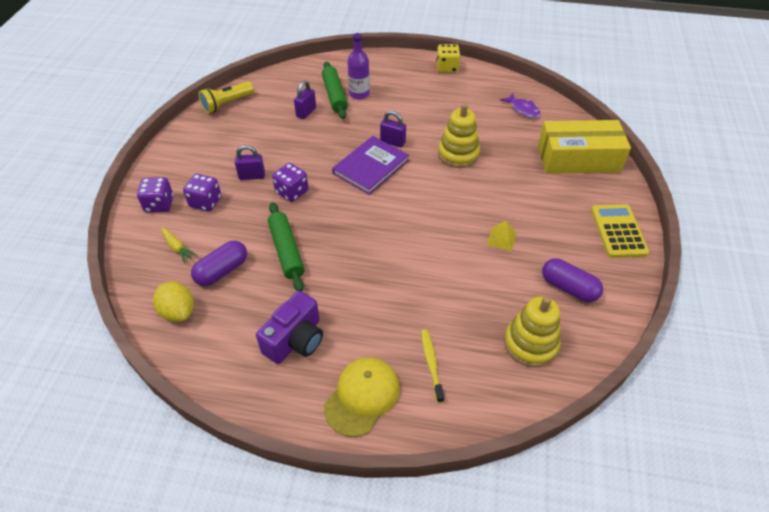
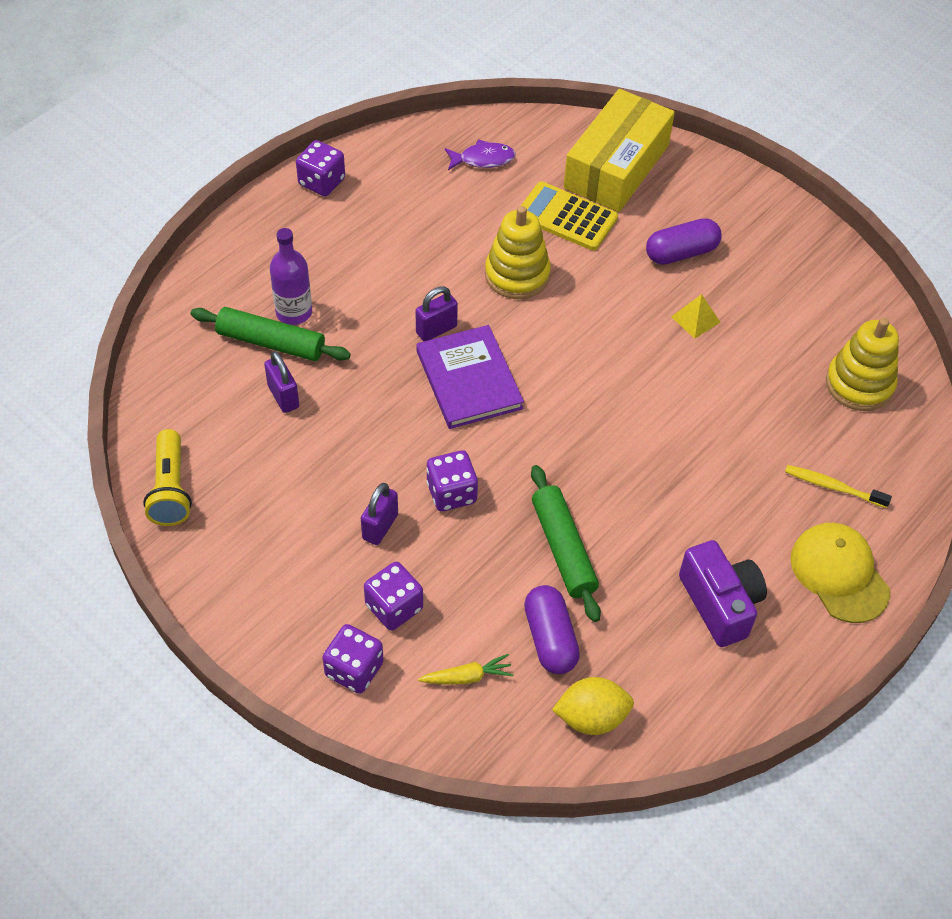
camera: 60 degrees left, 5 degrees up
(286, 251) = (563, 549): green rolling pin -> green rolling pin turned 60 degrees clockwise
(447, 68) = (321, 182): yellow dice -> purple dice
(568, 288) = (806, 305): purple capsule -> purple capsule (681, 253)
(618, 231) = (756, 209): yellow calculator -> yellow calculator (566, 217)

